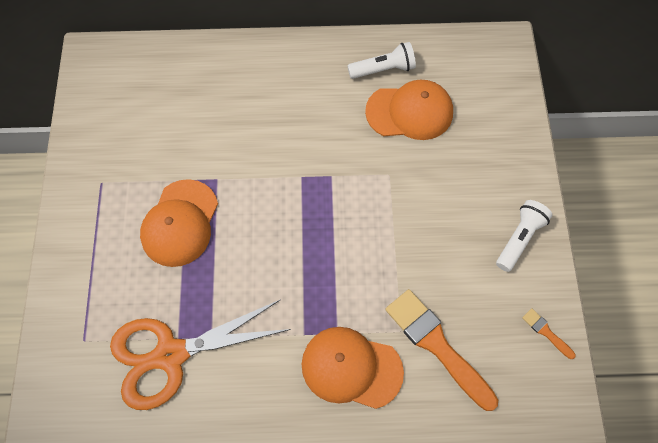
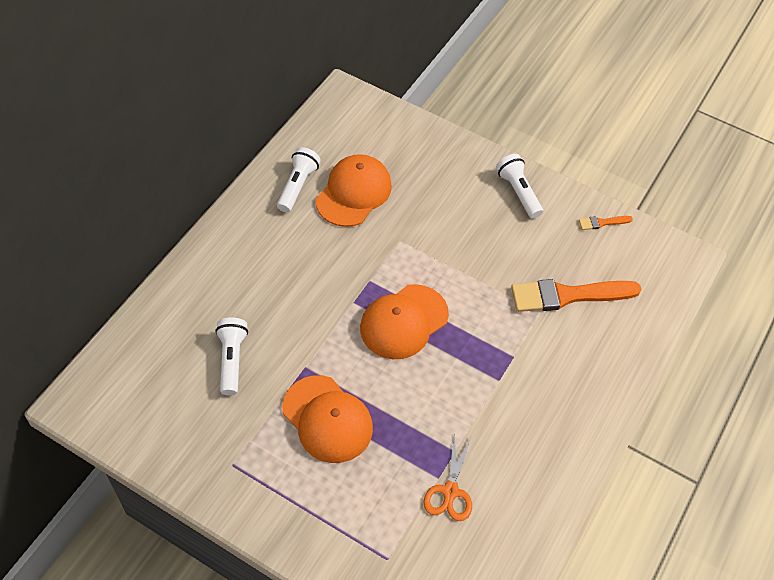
camera: 60 degrees left, 10 degrees down
(171, 355) = (450, 491): orange scissors -> orange scissors, size x0.51
(189, 126) = (232, 360): none -> white flashlight
(351, 368) = (549, 363): orange cap -> orange cap (403, 322)

